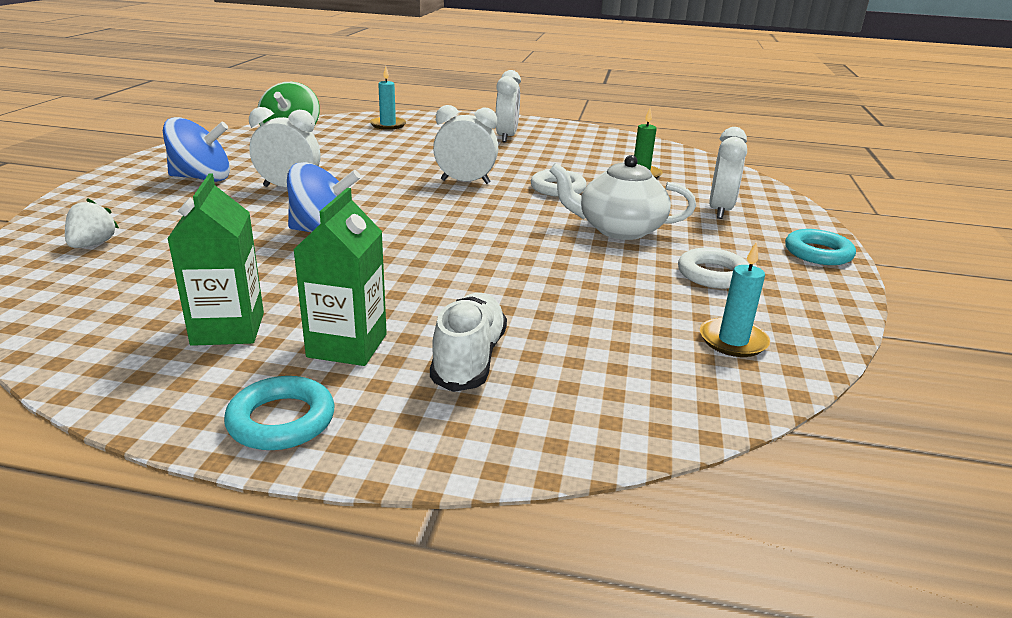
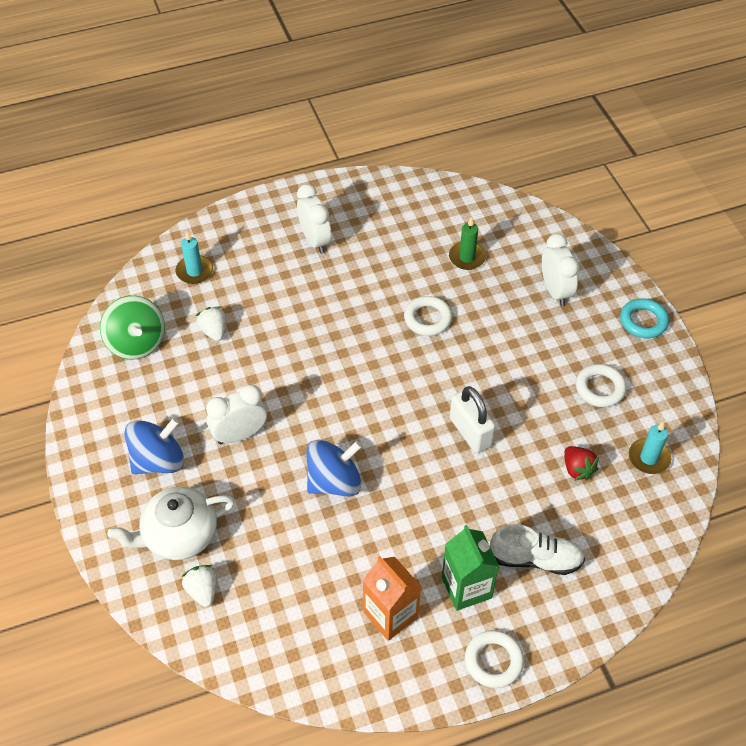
camera: 30 degrees left, 25 degrees up
(228, 329) = (390, 615): green carton -> orange carton
(281, 420) = (493, 661): turquoise ring -> white ring
(357, 146) = (214, 331): none -> white strawberry
(465, 182) = (355, 347): white clock -> none
(469, 359) = (535, 559): white shoe -> white shoe turned 120 degrees clockwise
(514, 252) = (470, 432): none -> white padlock
(616, 315) = (577, 469): none -> red strawberry
(619, 229) = (511, 360): white teapot -> white teapot (179, 535)

